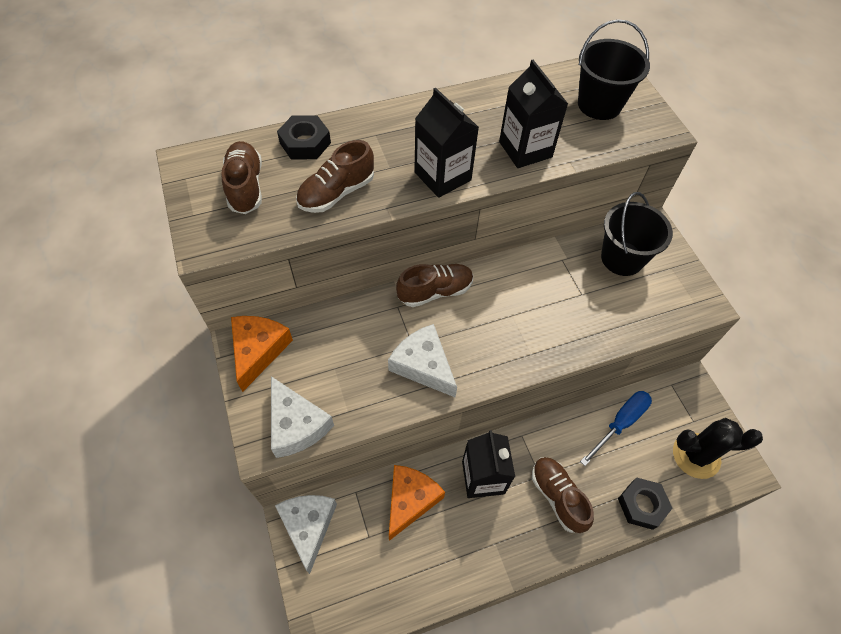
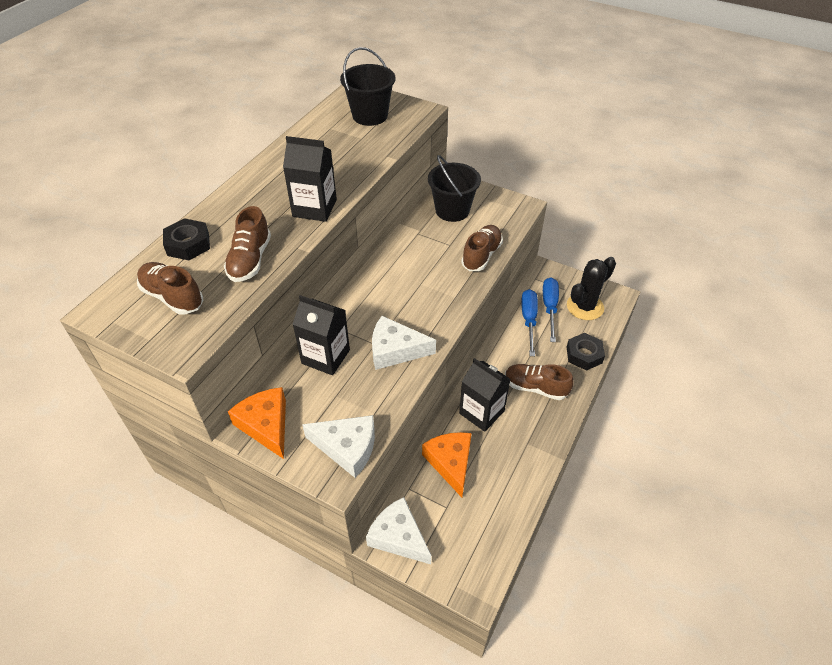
camera: 40 degrees left, 10 degrees down
(435, 291) = (356, 303): brown shoe -> brown shoe (481, 255)
(525, 149) = (351, 164): black carton -> black carton (325, 356)
(656, 427) = (549, 307): none -> blue screwdriver

